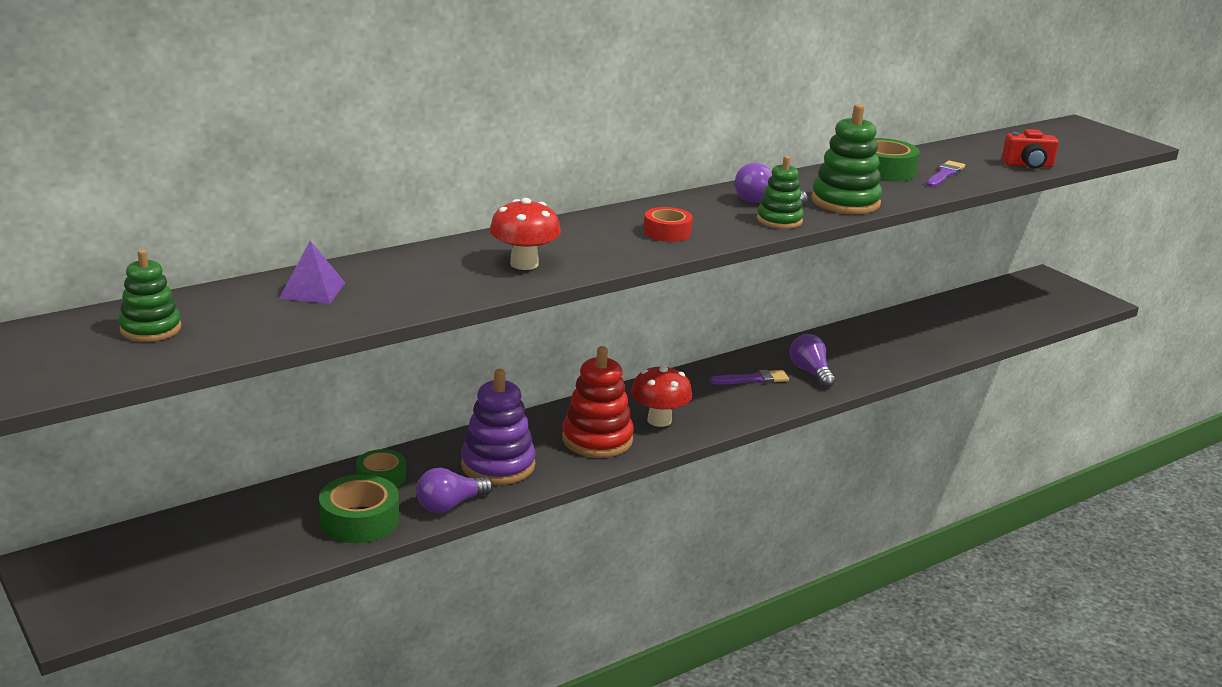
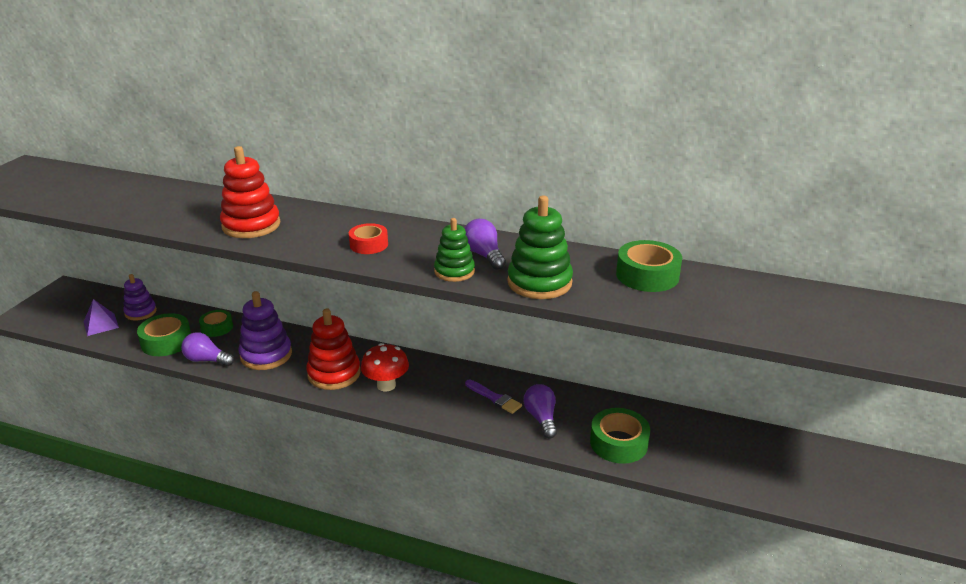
camera: 55 degrees right, 5 degrees up
(150, 329) = (59, 183): green stacking toy -> none
(244, 519) = (141, 312): none -> purple stacking toy
(312, 290) = (146, 194): purple pyramid -> purple pyramid (101, 324)
(524, 264) = (251, 225): red mushroom -> red stacking toy
(810, 372) = (541, 418): purple light bulb -> purple light bulb turned 45 degrees counterclockwise
(883, 357) = (618, 443): none -> green tape
(945, 174) = (691, 302): purple brush -> none
(1028, 165) = (805, 333): red camera -> none

